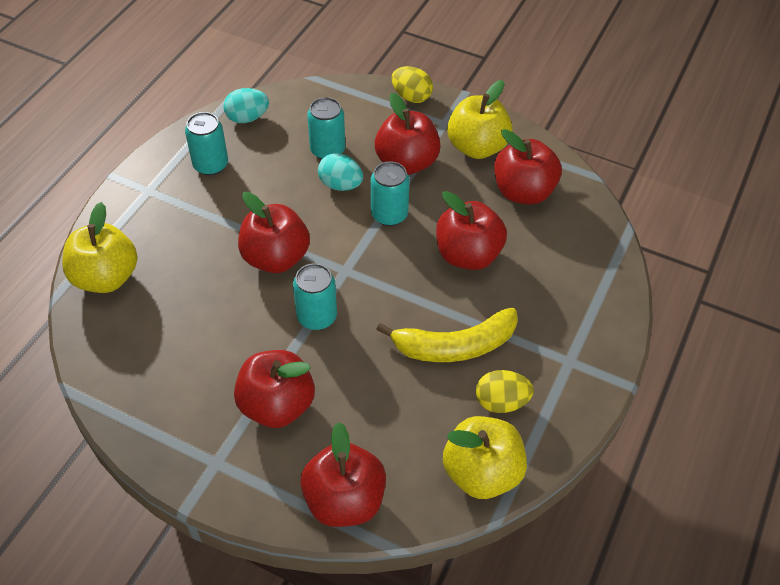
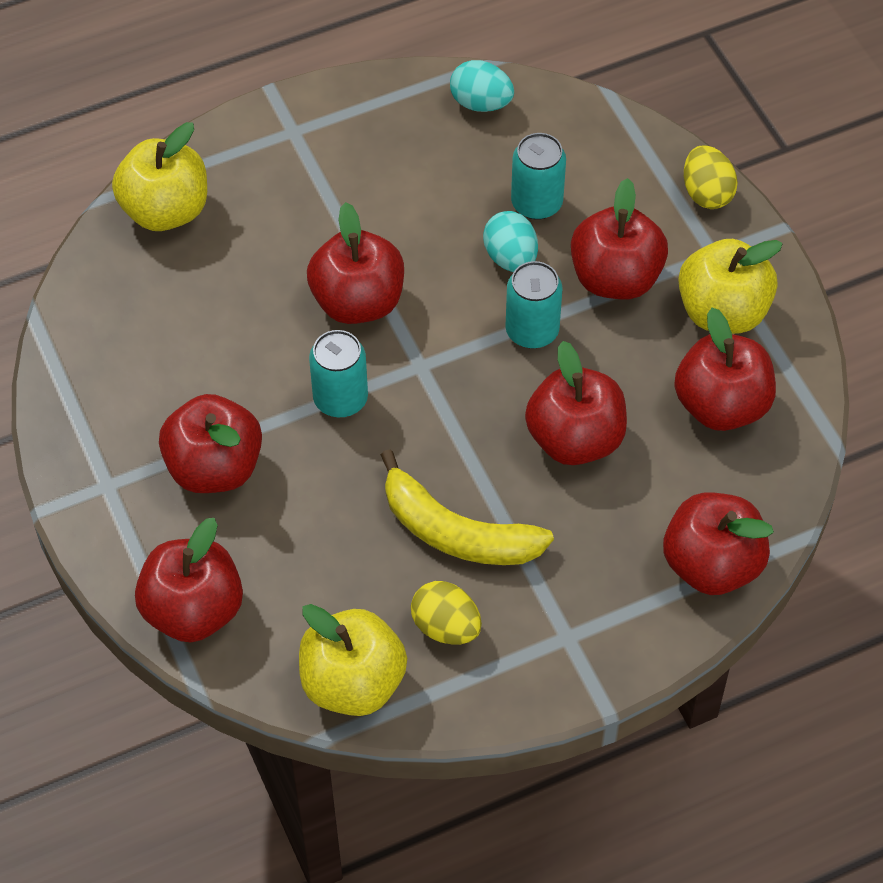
camera: 40 degrees right, 5 degrees up
(210, 165) = (386, 140): turquoise can -> none
(601, 273) = (712, 564): none -> red apple

